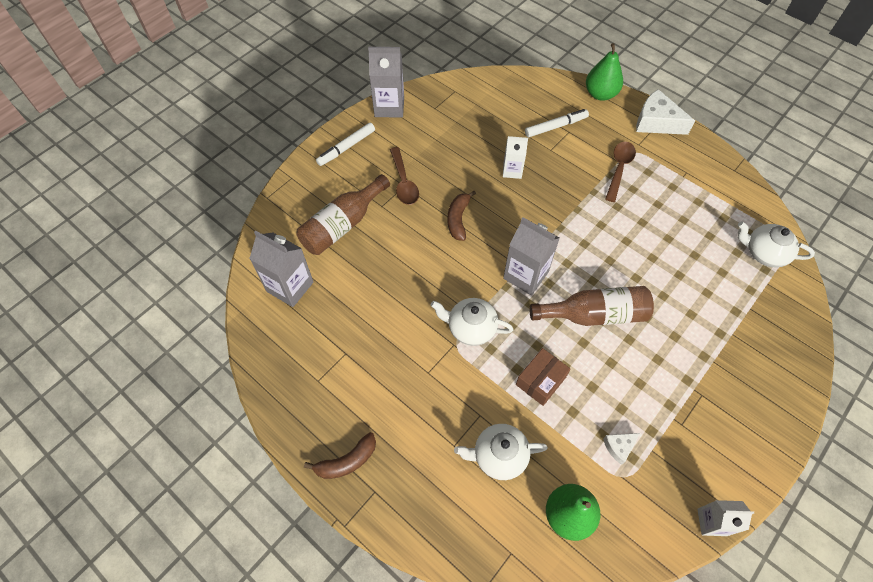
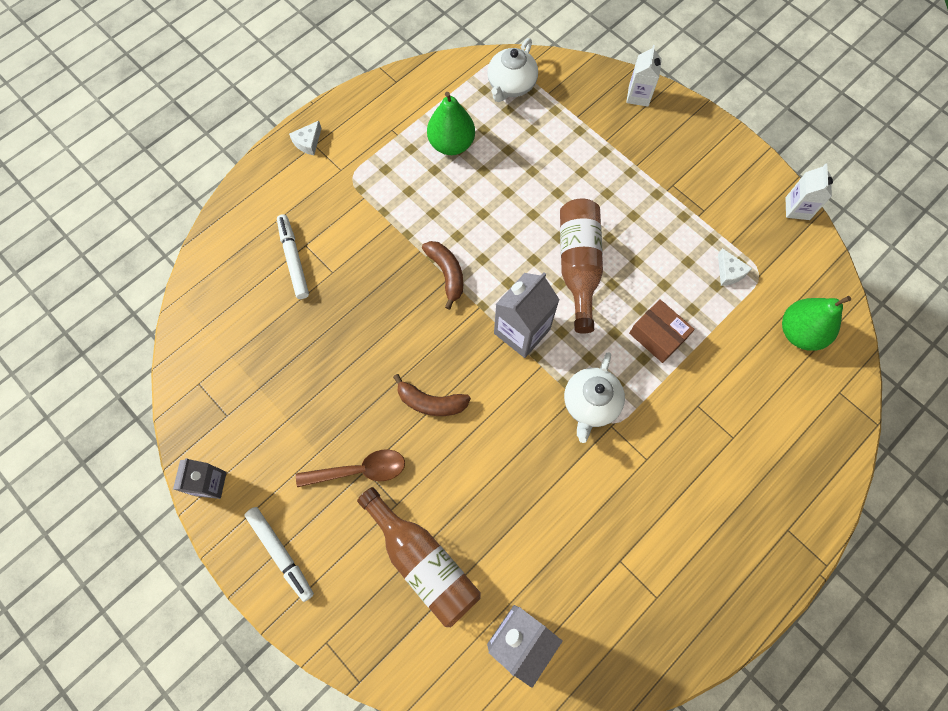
camera: 85 degrees left, 10 degrees up
(347, 461) = (756, 561): brown banana -> brown banana (446, 273)
(389, 107) = (210, 483): grey carton -> grey carton, size x0.62
(499, 456) = (743, 391): white teapot -> none
(512, 170) = (360, 324): white carton -> white carton (638, 96)
(600, 94) = (247, 195): green pear -> green pear (451, 144)
(619, 169) = (376, 199): brown spoon -> none
(656, 122) = (308, 142): white cheese -> white cheese, size x0.50

